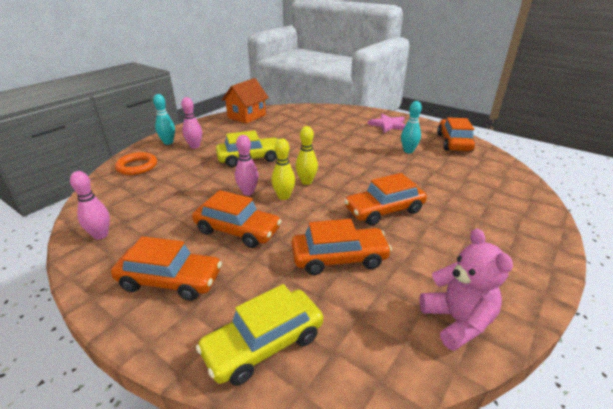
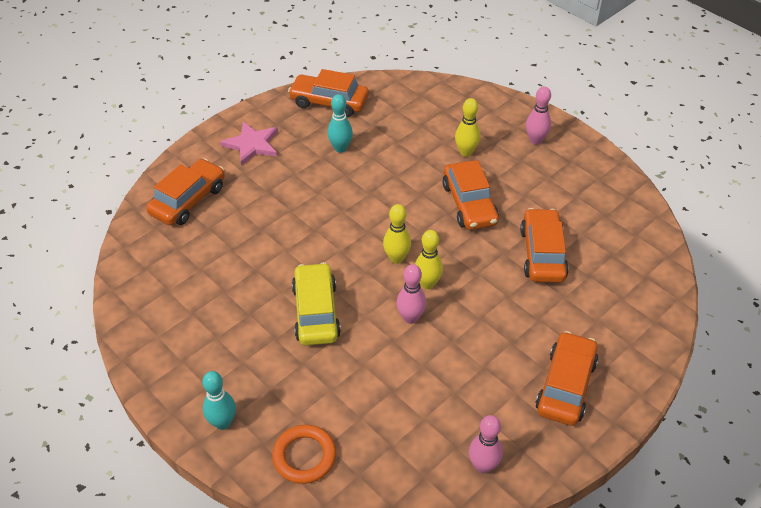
camera: 80 degrees left, 15 degrees up
(195, 146) = (251, 383): pink bowling pin -> pink bowling pin (535, 140)
(237, 230) = (489, 330): orange car -> orange car (188, 200)
(246, 116) = (144, 309): orange house -> none
(264, 344) = (639, 317): yellow car -> none
(450, 204) = (466, 152): none -> yellow bowling pin
(457, 321) = (618, 201): pink teddy bear -> none

